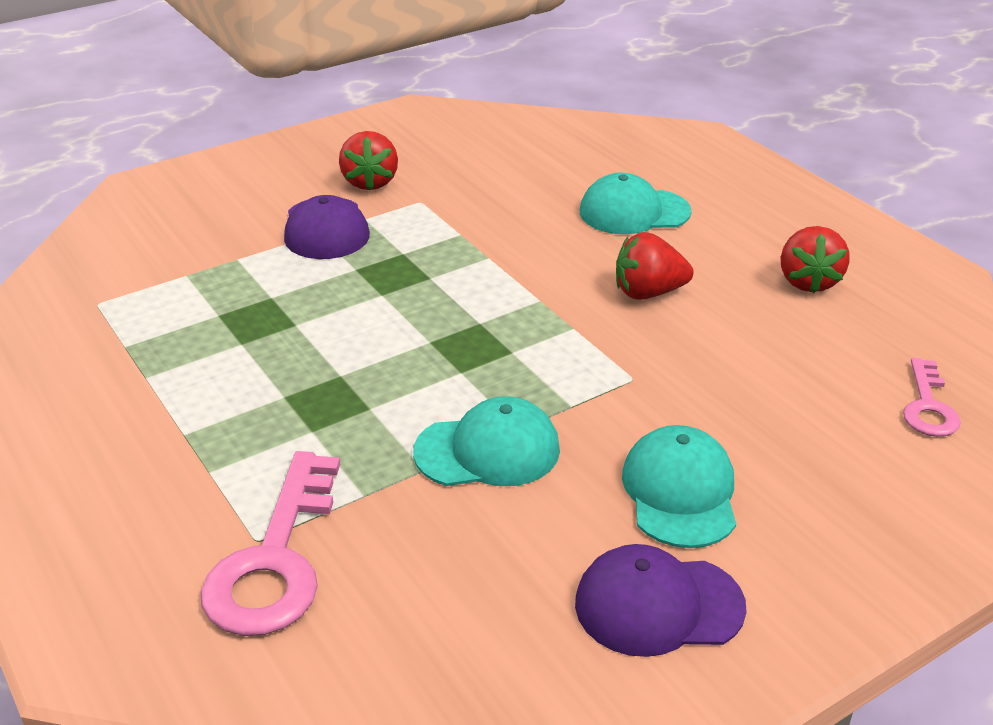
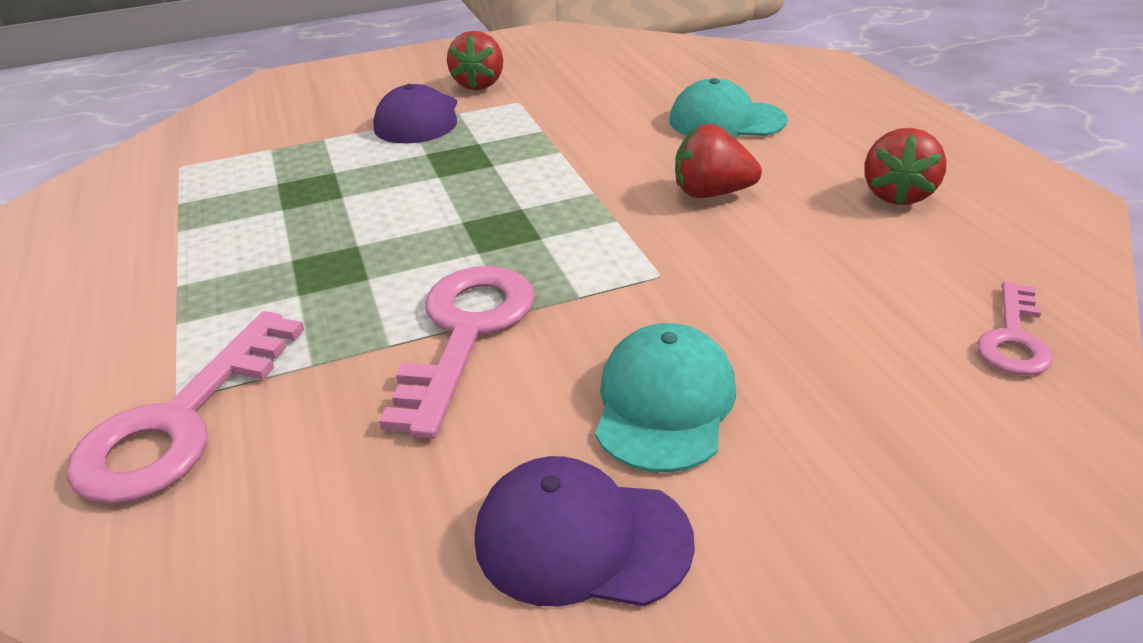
camera: 15 degrees right, 0 degrees up
(488, 450) = (466, 333): turquoise cap -> pink key

